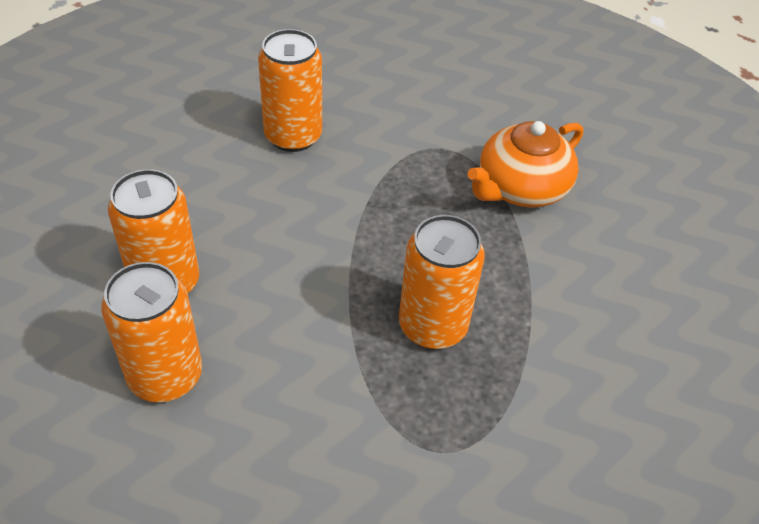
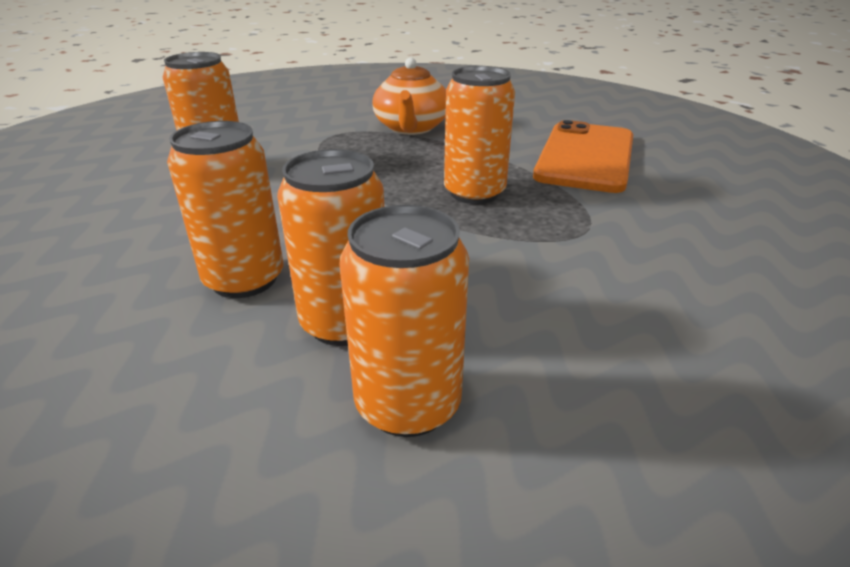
camera: 45 degrees left, 15 degrees down
(112, 469) = (408, 404): none -> orange can
(618, 367) = (585, 157): none -> orange phone

